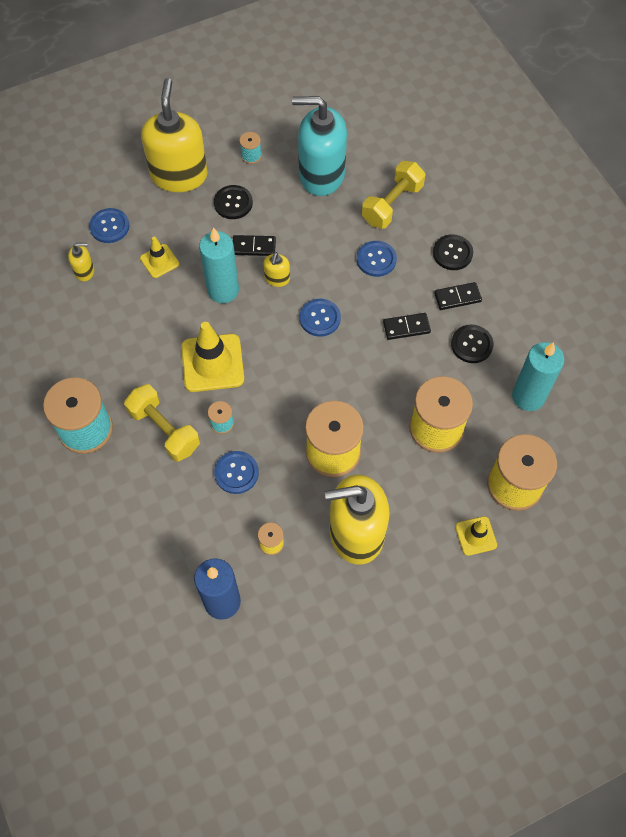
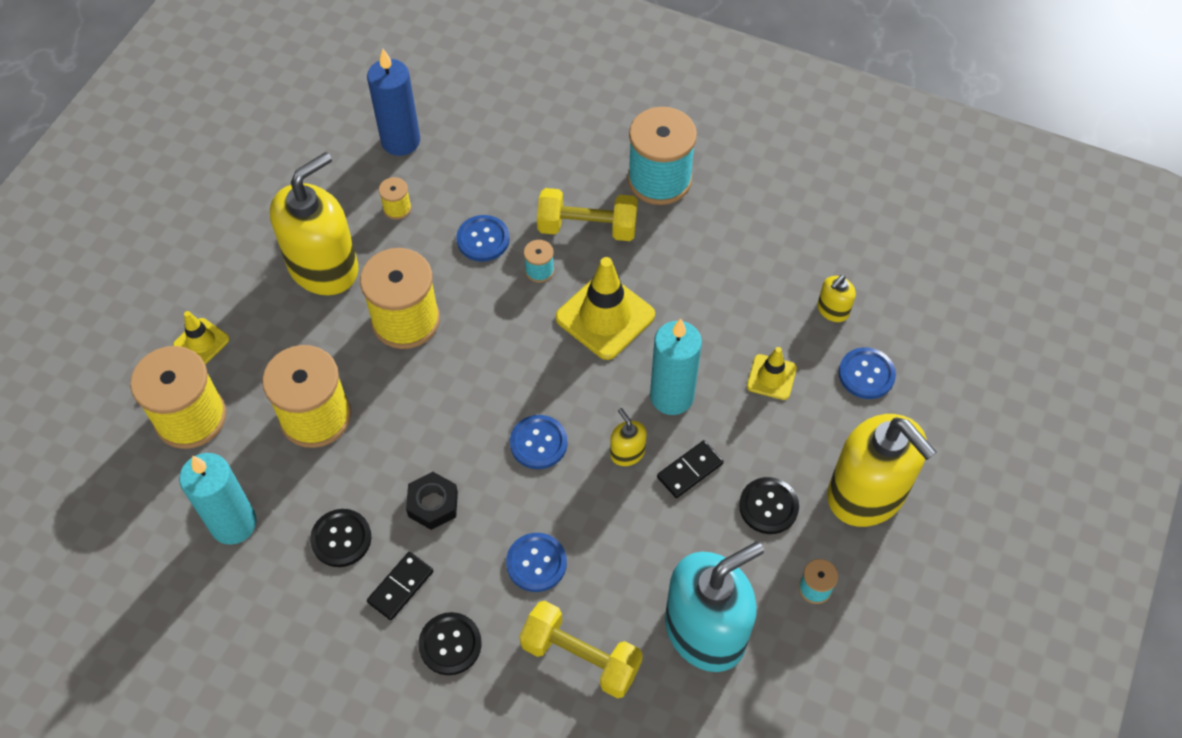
camera: 140 degrees right, 5 degrees down
(392, 204) = (581, 657): yellow dumbbell -> yellow dumbbell turned 60 degrees counterclockwise
(406, 327) = (433, 504): black domino -> black nut

